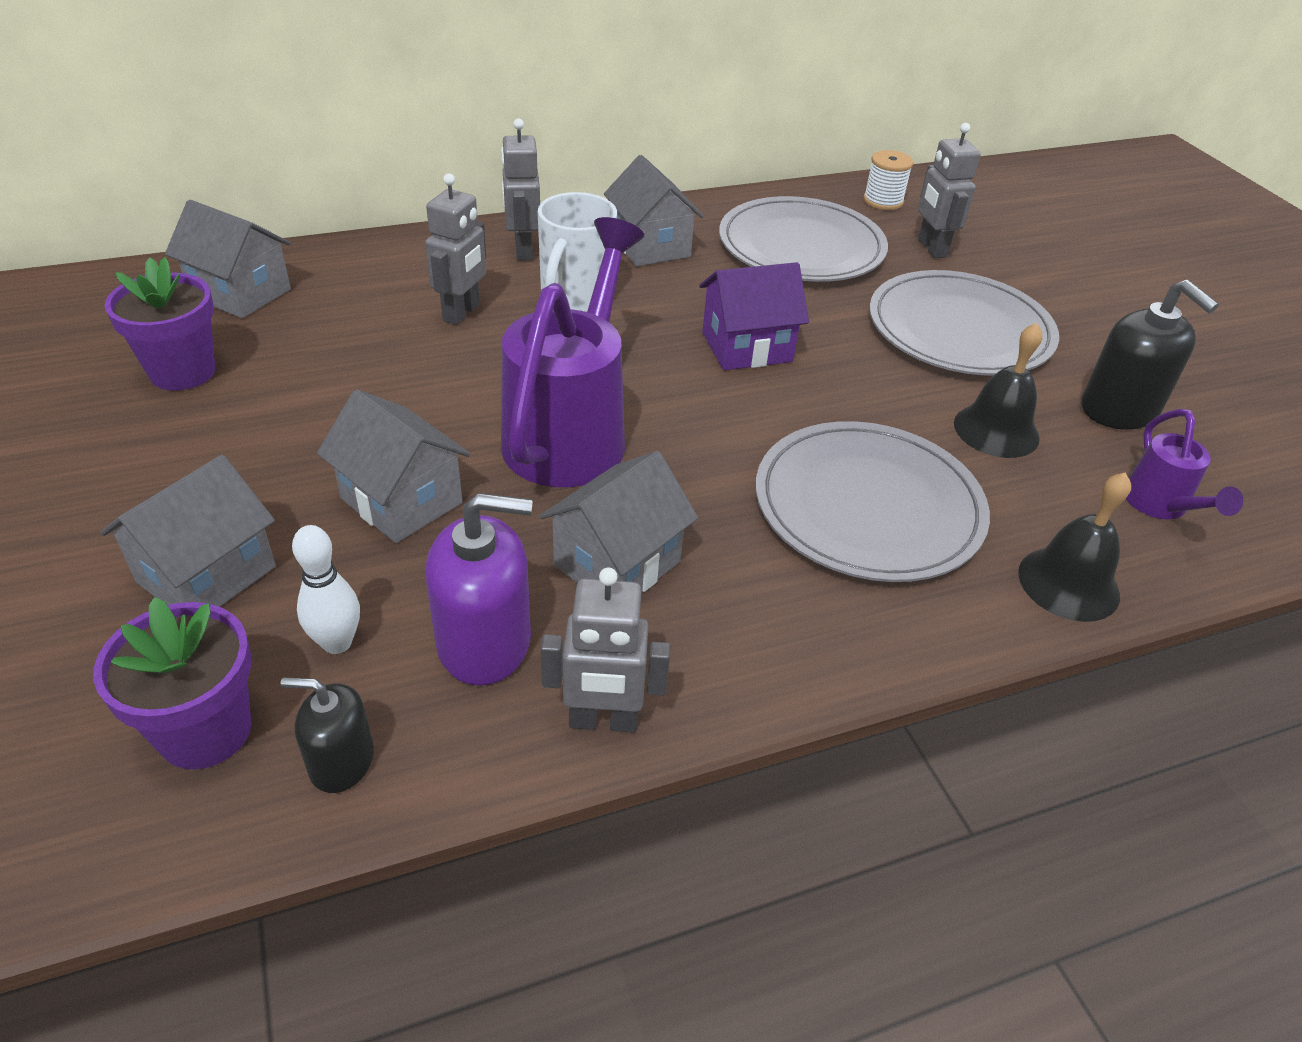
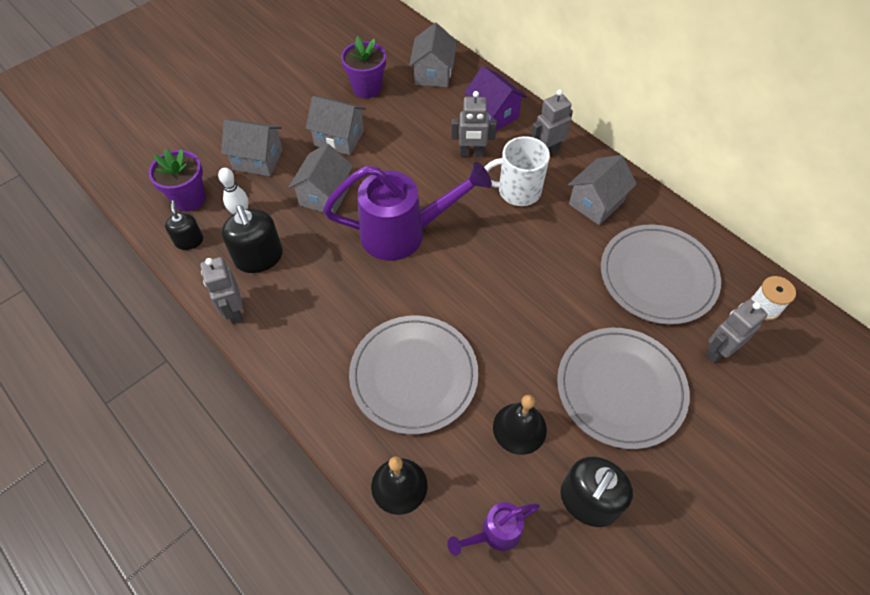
camera: 70 degrees right, 15 degrees up
(485, 642) = (259, 257): purple soap dispenser -> black soap dispenser
(617, 563) = (322, 284): grey house -> grey house (339, 138)
(746, 347) = (522, 281): purple house -> purple house (493, 114)

